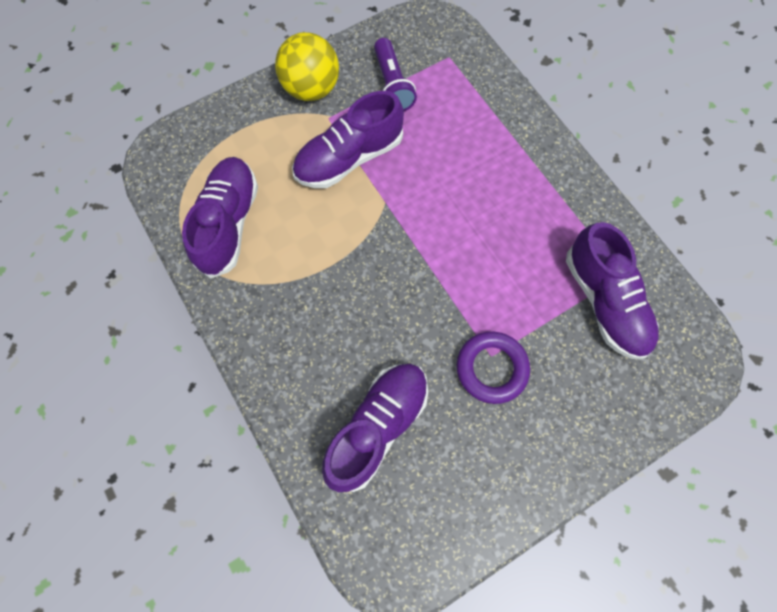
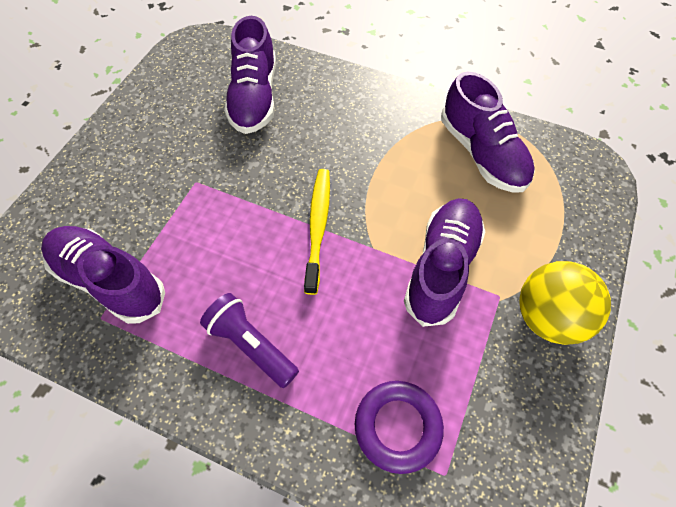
camera: 145 degrees right, 10 degrees down
(392, 85) = (474, 382): purple flashlight -> purple flashlight (251, 345)
(414, 245) = (318, 227): none -> yellow toothbrush
(491, 368) = (190, 173): purple ring -> purple ring (397, 427)

